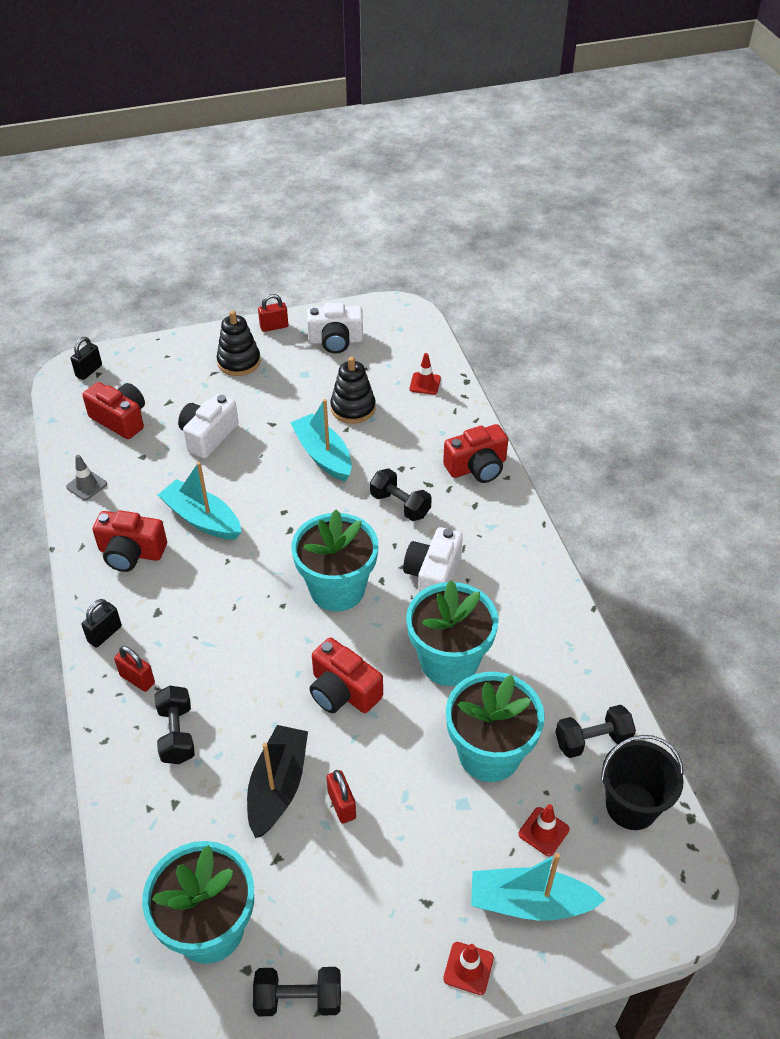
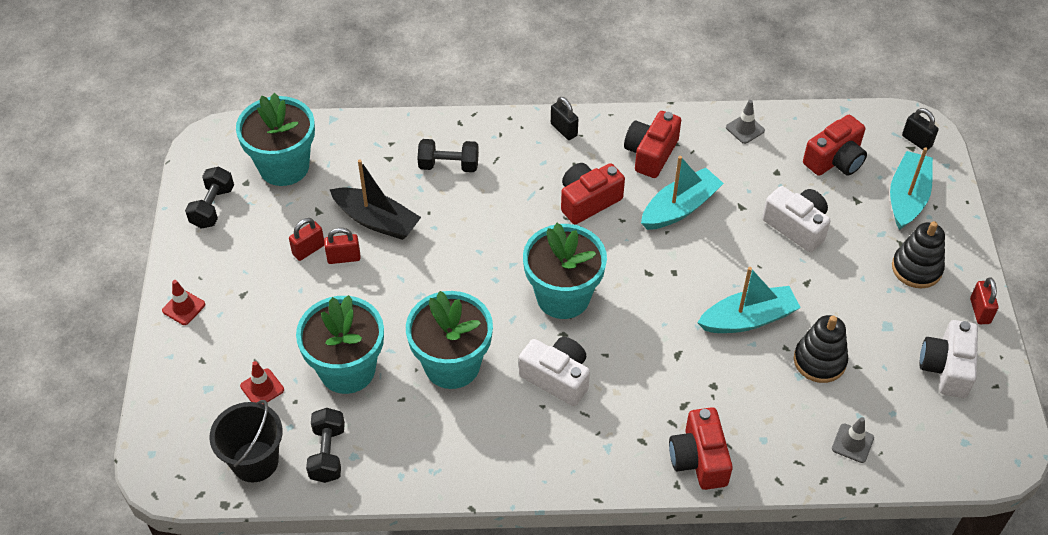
camera: 105 degrees right, 5 degrees up
(137, 679) = (510, 146): red padlock -> red padlock (308, 250)
(343, 691) = (449, 279): red camera -> red camera (588, 201)
(400, 505) = (659, 372): black dumbbell -> none
(425, 384) = (852, 443): red traffic cone -> grey traffic cone
(529, 903) = (211, 360): turquoise boat -> turquoise boat (907, 197)

